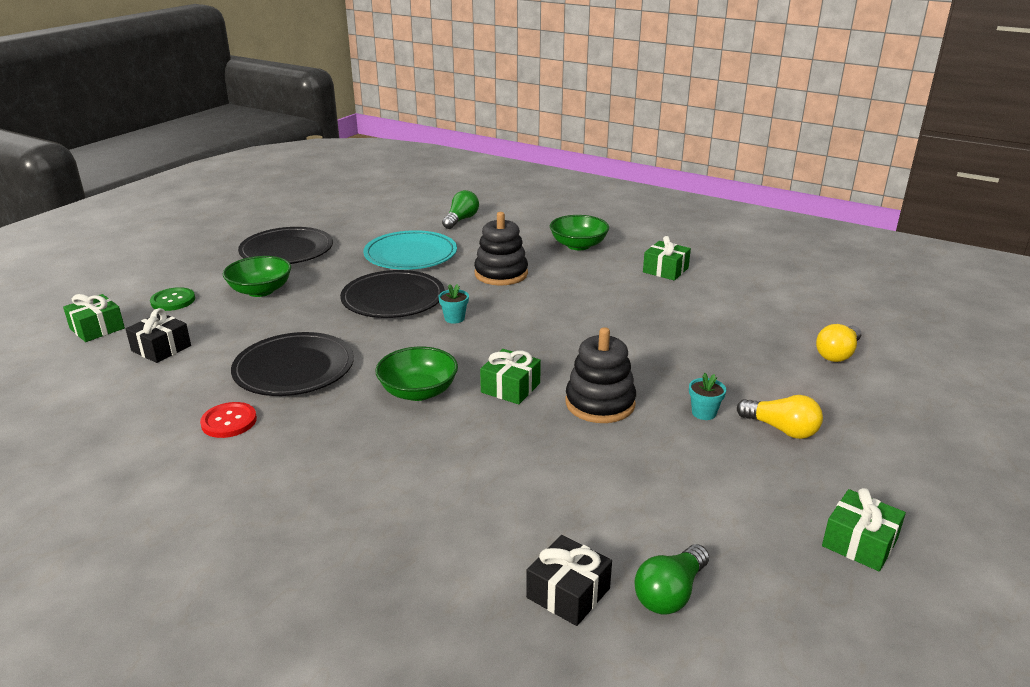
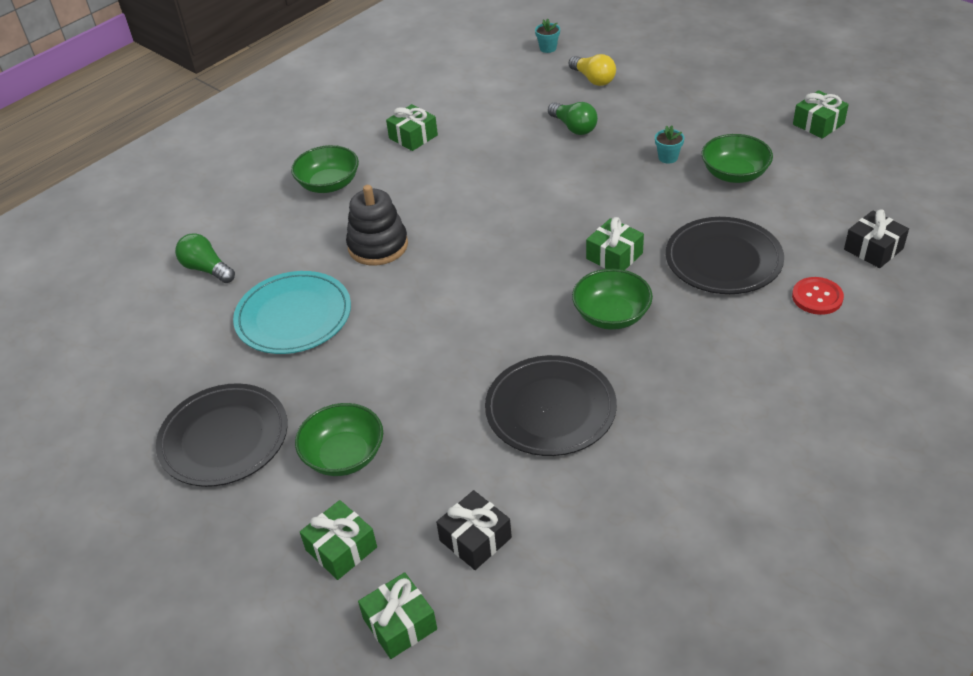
camera: 75 degrees left, 15 degrees up
(173, 301) = (341, 548): green button -> green gift
(229, 421) = (647, 453): red button -> red button (817, 297)
(393, 299) = (409, 332): black plate -> black plate (723, 260)
(454, 318) = (471, 286): turquoise flower pot -> turquoise flower pot (548, 48)
(600, 403) = (647, 208): black stacking toy -> none
(670, 593) = (870, 206): green light bulb -> green light bulb (573, 127)
(693, 464) = (734, 174): none -> green bowl
(781, 429) = (693, 127): yellow light bulb -> none

